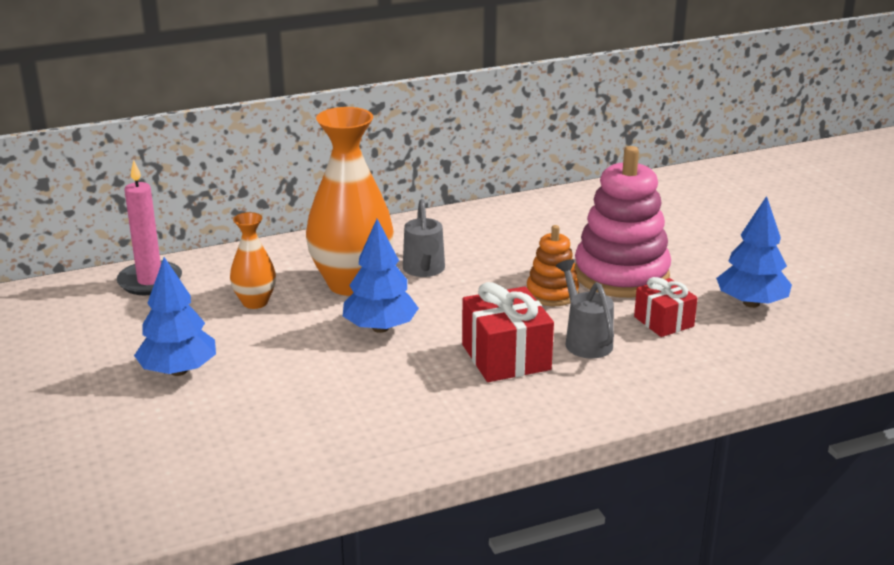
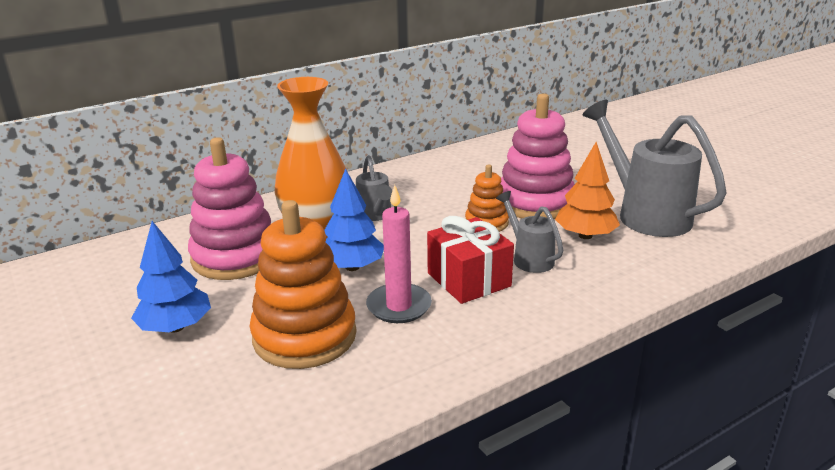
camera: 10 degrees left, 0 degrees up
(150, 281) = (136, 249): pink candle -> pink candle (399, 306)
(255, 302) = (235, 257): orange vase -> pink stacking toy
(309, 396) = (304, 336): none -> orange stacking toy
(664, 321) = (585, 236): red gift -> orange tree
(751, 303) = (645, 214): blue tree -> grey watering can

